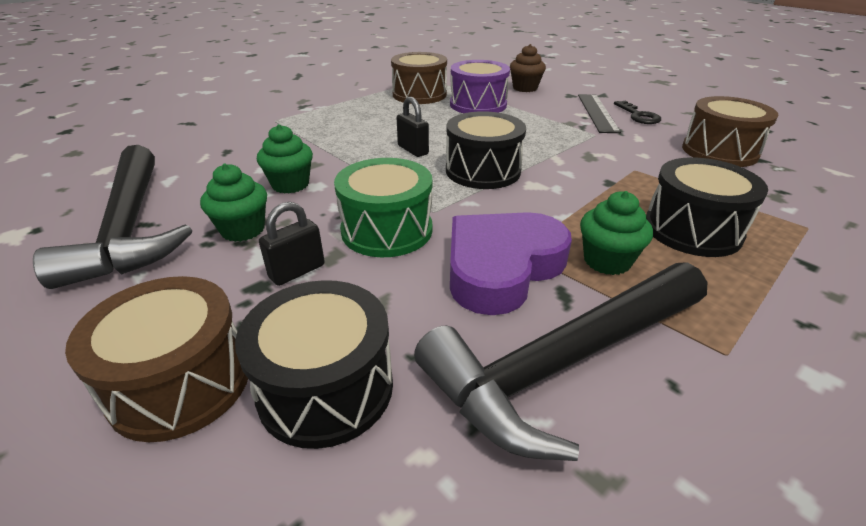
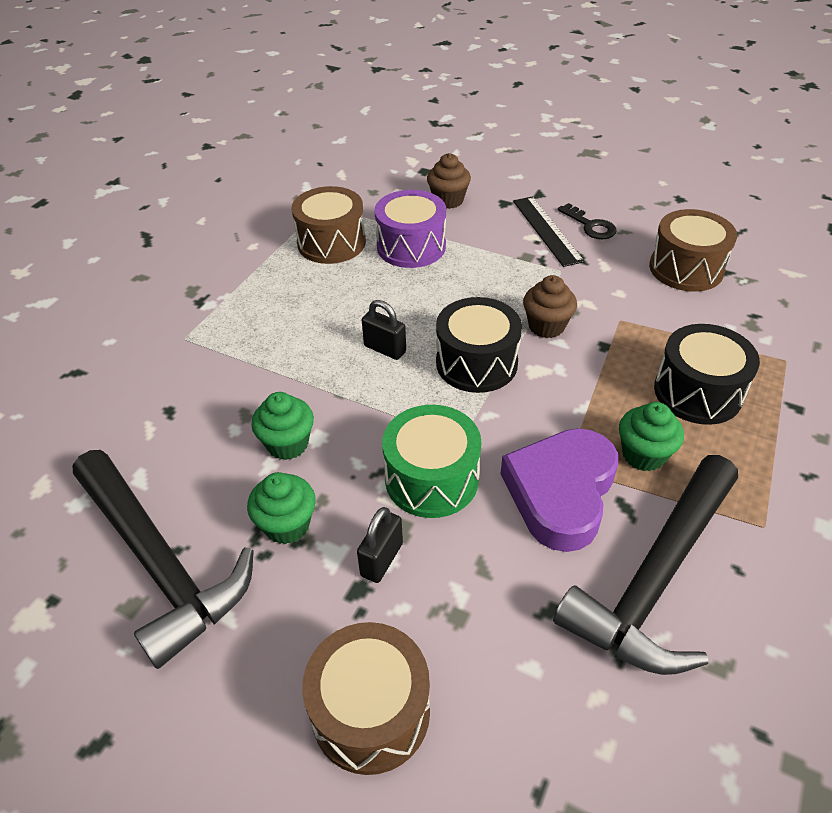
camera: 20 degrees left, 10 degrees up
(326, 387) = (492, 670): black drum -> none
(561, 162) = (546, 326): none -> brown cupcake

